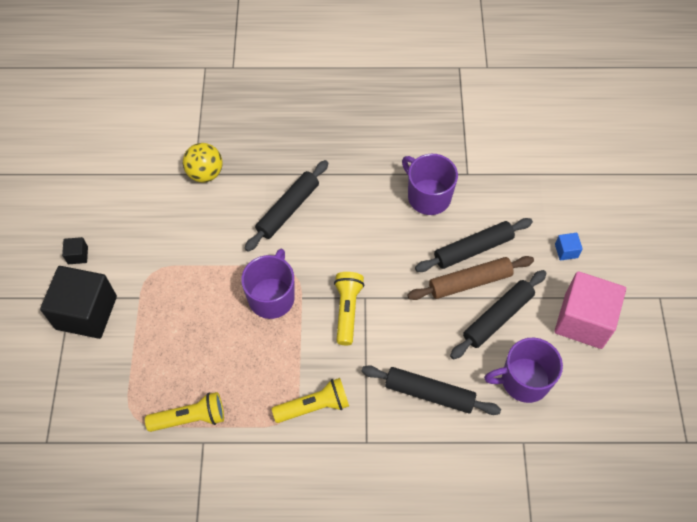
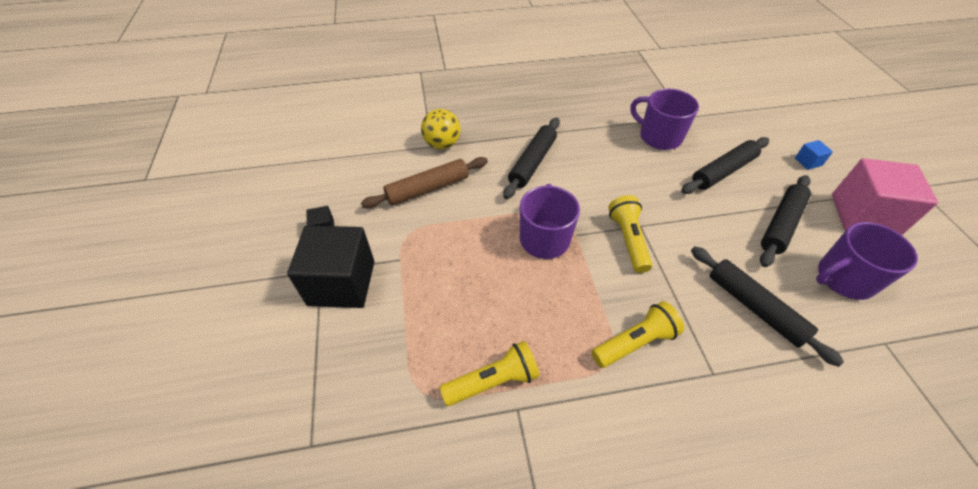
camera: 10 degrees left, 10 degrees down
(429, 393) = (754, 307): black rolling pin -> black rolling pin turned 45 degrees clockwise
(469, 282) = (735, 198): brown rolling pin -> brown rolling pin (427, 189)

